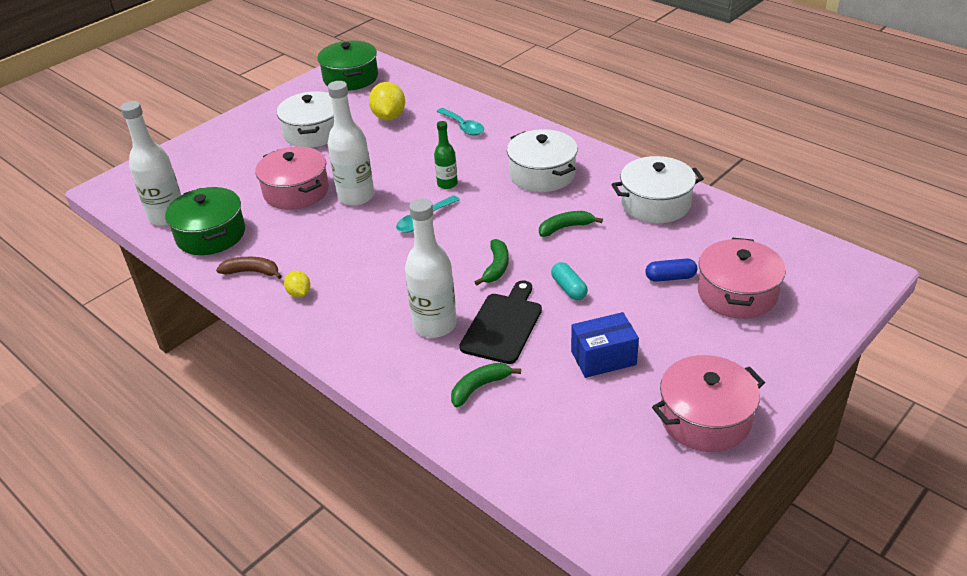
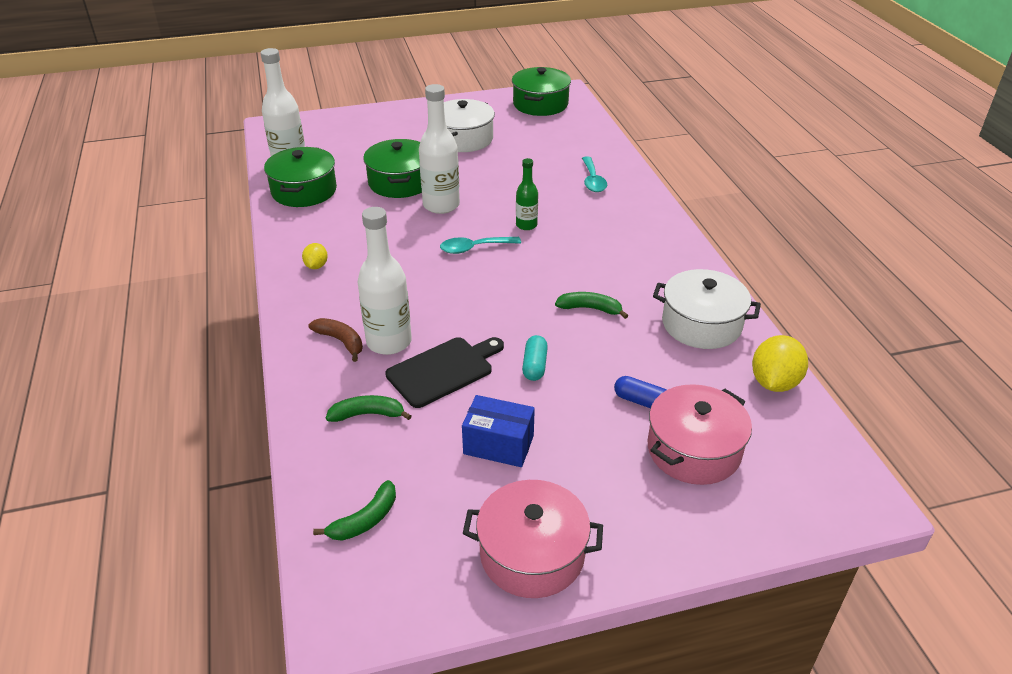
camera: 30 degrees right, 0 degrees up
(252, 272) = (301, 233): brown banana -> brown banana (341, 341)
(296, 191) = (400, 182): pink pot -> green pot
(389, 117) = (537, 148): yellow lemon -> yellow lemon (774, 382)
(496, 267) = (491, 316): green banana -> green banana (365, 520)
(542, 174) = (619, 251): white pot -> none

